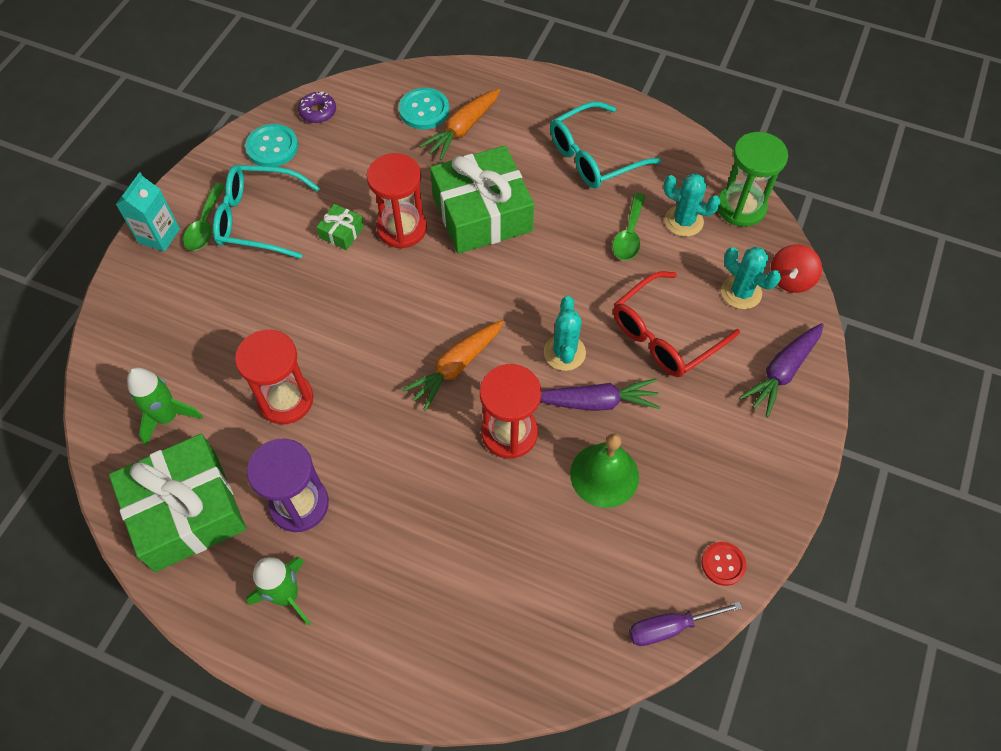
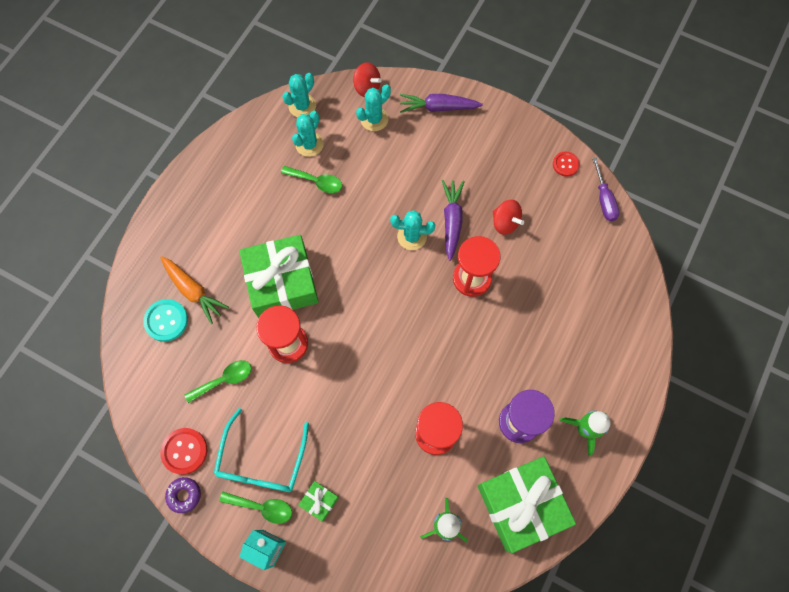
camera: 85 degrees left, 10 degrees up
(272, 147) = (184, 451): turquoise button -> red button
(318, 112) = (150, 411): purple donut -> purple donut (184, 495)
(341, 232) = (285, 391): green gift -> green gift (319, 501)
(355, 172) = (224, 380): none -> green spoon
(455, 367) = (418, 310): orange carrot -> none
(592, 157) = (239, 197): turquoise glasses -> none
(604, 475) = (505, 223): green bell -> red spinning top
(663, 336) = (404, 172): red glasses -> none
(741, 207) = (302, 106): green hourglass -> turquoise cactus
(781, 372) = (438, 107): purple carrot -> purple carrot turned 135 degrees clockwise

